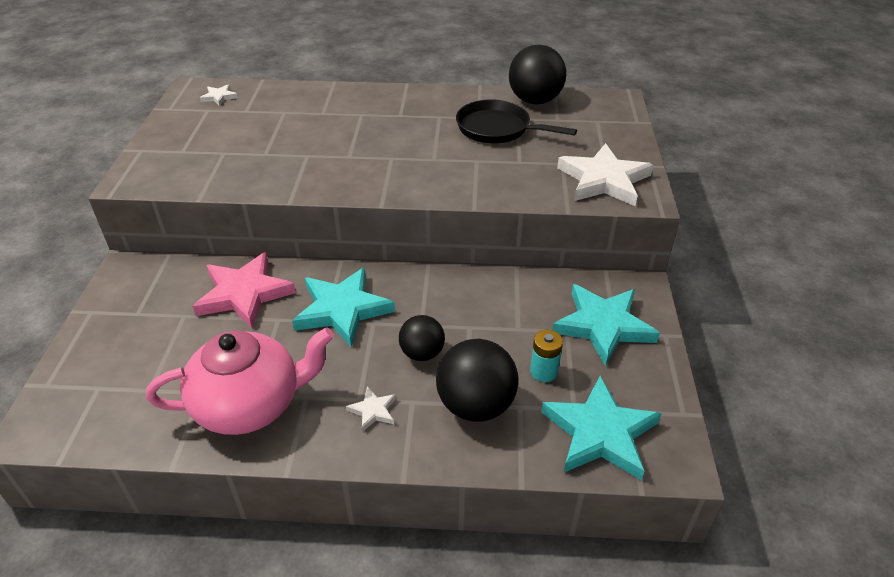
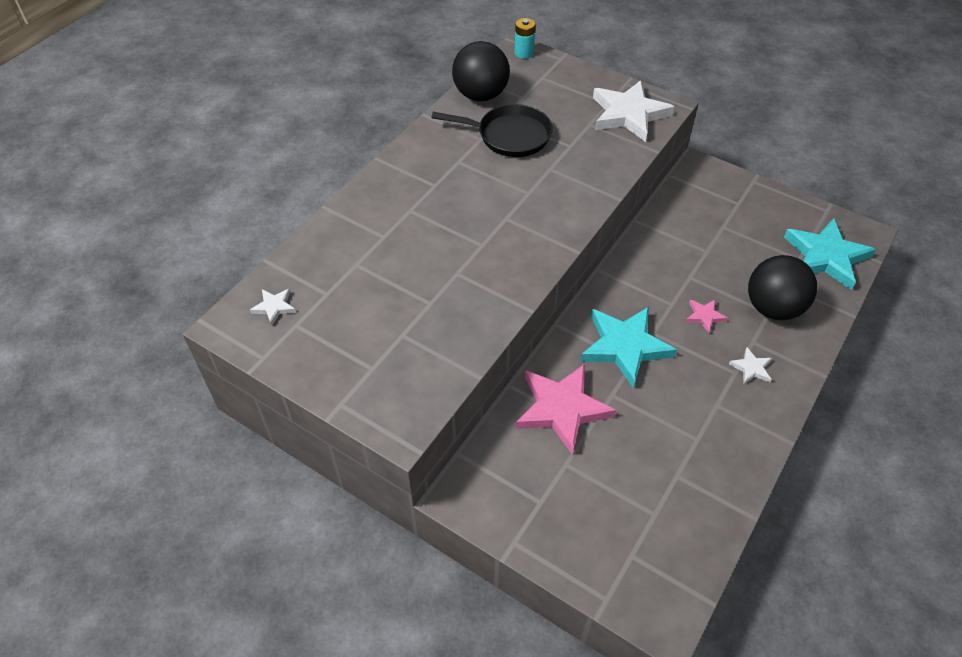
camera: 60 degrees left, 10 degrees up
(250, 404) = (708, 444): pink teapot -> none
(422, 353) = (704, 316): black ball -> pink star
(497, 129) = (509, 136): black pan -> black pan turned 135 degrees counterclockwise
(544, 371) = (758, 258): turquoise battery -> turquoise battery (524, 53)
(603, 326) = (728, 206): turquoise star -> none

